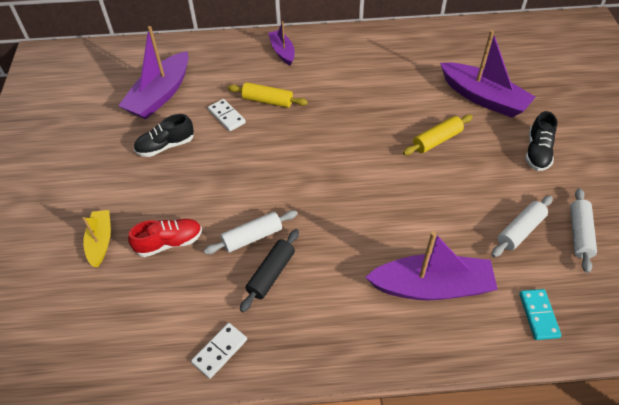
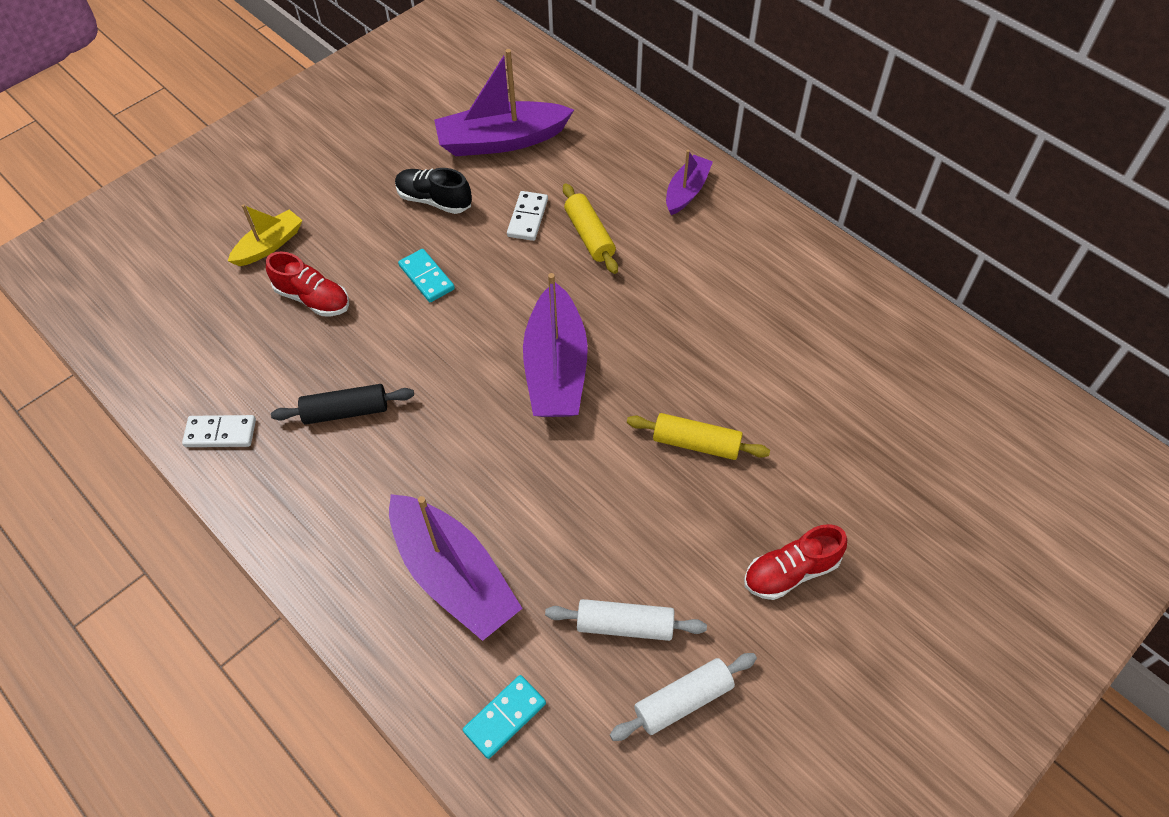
camera: 50 degrees right, 5 degrees up
(216, 181) = (426, 277): none -> turquoise domino
(252, 237) = (379, 361): white rolling pin -> none
(483, 98) = (833, 450): purple boat -> purple boat (556, 368)
(537, 152) = (791, 571): black shoe -> red shoe

